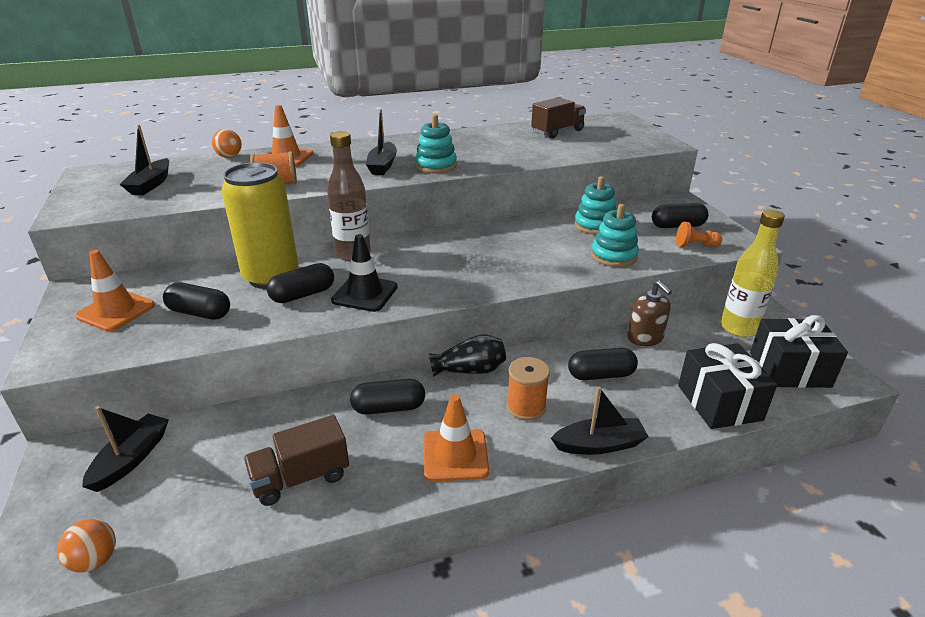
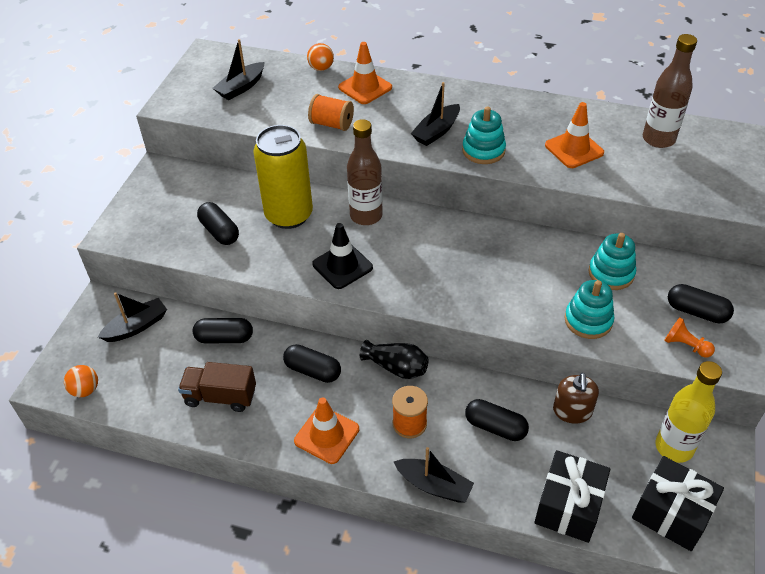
camera: 35 degrees right, 15 degrees up
(116, 311) = (170, 204): orange traffic cone -> orange traffic cone (574, 149)
(303, 295) = (298, 245): black capsule -> black capsule (224, 338)
(557, 131) = (658, 139): brown truck -> brown bottle

